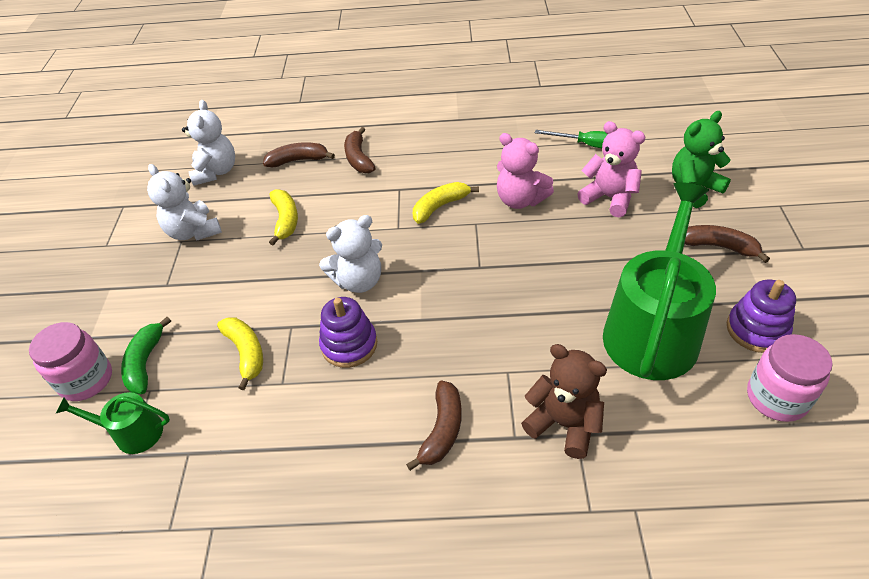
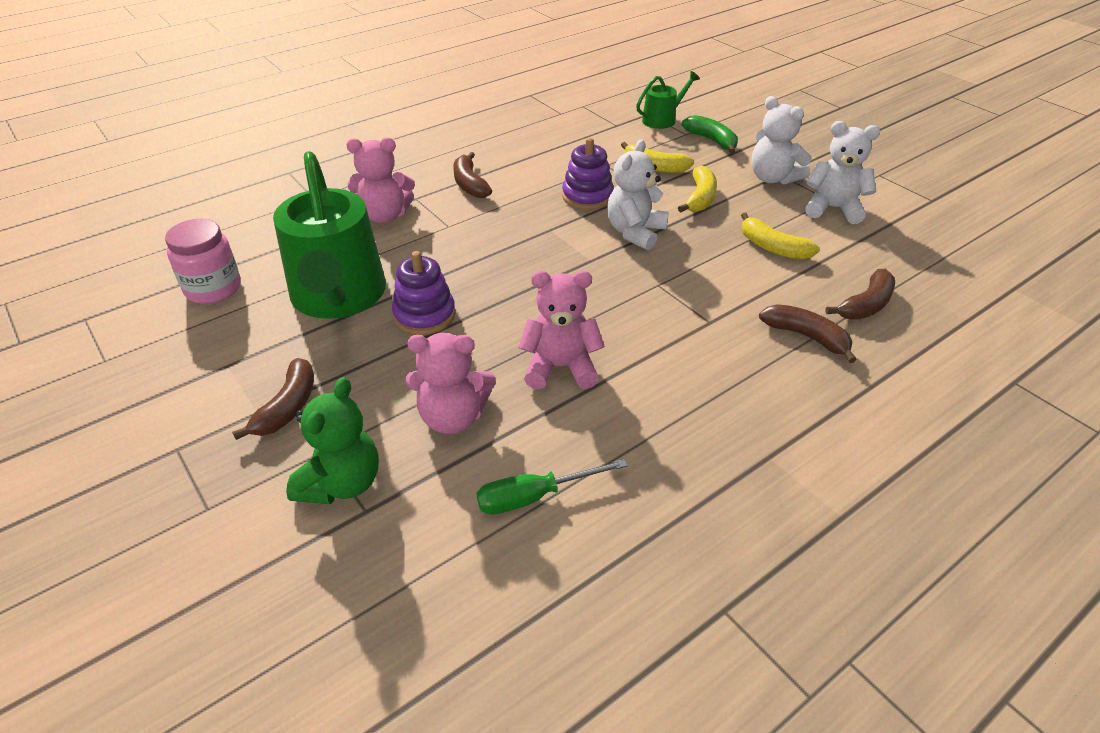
camera: 140 degrees right, 5 degrees down
(86, 380) = (732, 123): pink jar -> none
(216, 172) = (921, 258): white teddy bear -> white teddy bear (773, 178)
(440, 207) = (642, 322): yellow banana -> yellow banana (700, 198)
(564, 424) = (385, 215): brown teddy bear -> pink teddy bear
(719, 247) = (288, 407): brown banana -> brown banana turned 60 degrees counterclockwise
(756, 329) = (234, 334): purple stacking toy -> purple stacking toy (424, 315)

